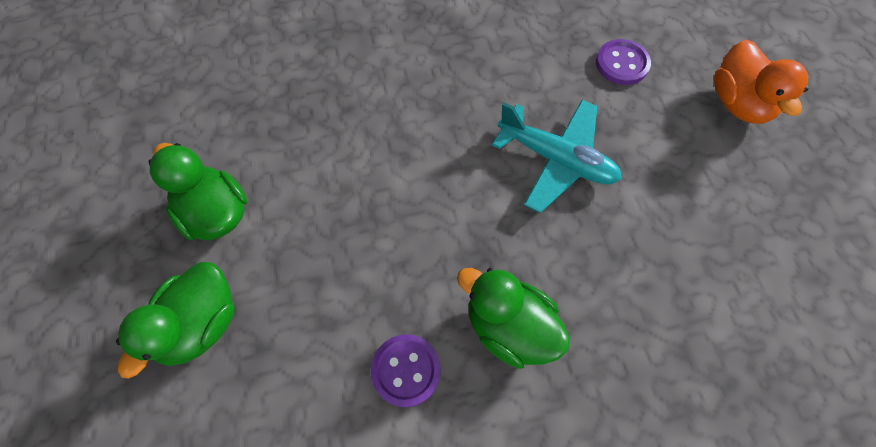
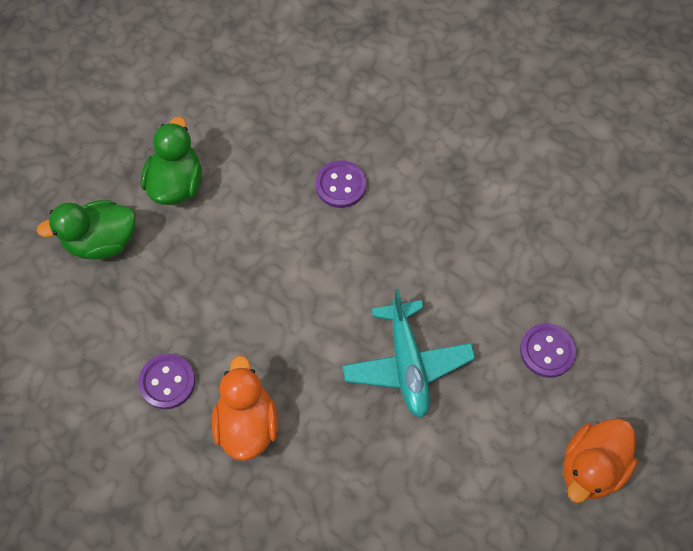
camera: 50 degrees right, 0 degrees up
(354, 92) = (341, 185): none -> purple button
(509, 327) = (247, 424): green duck -> orange duck

